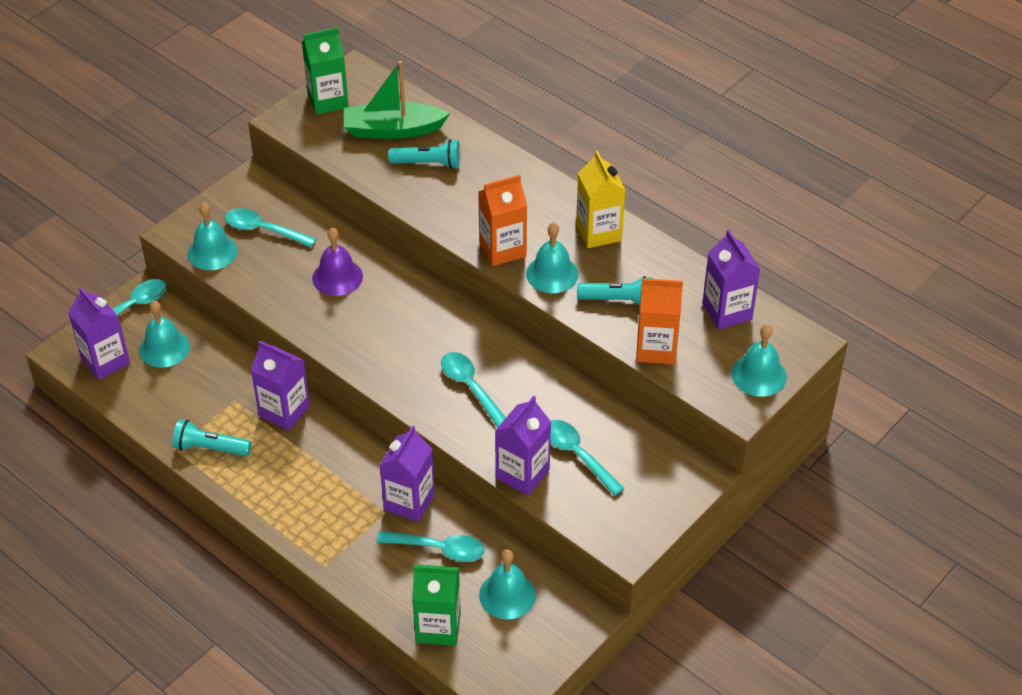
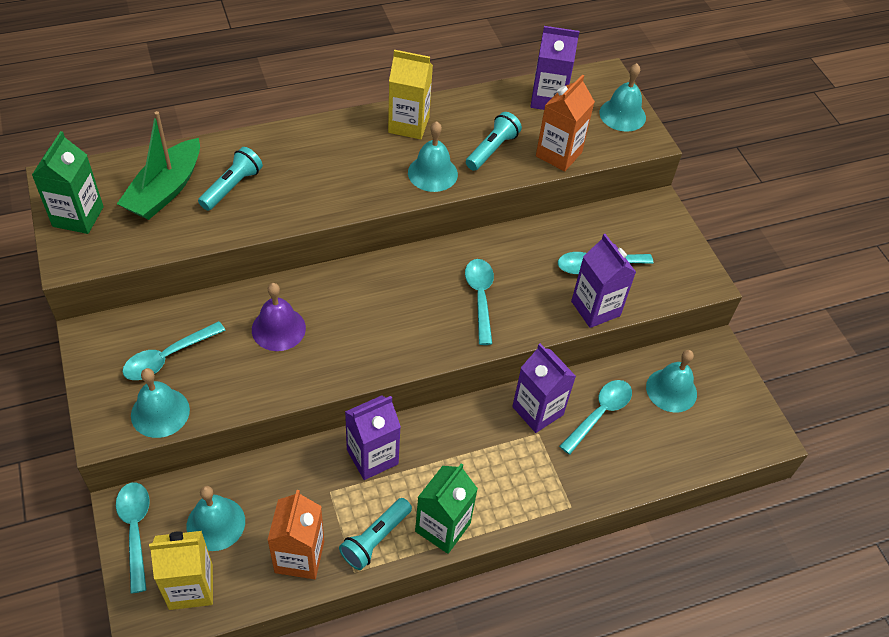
camera: 65 degrees left, 5 degrees up
(105, 361) = (191, 587): purple carton -> yellow carton
(438, 627) = (680, 452): green carton -> green carton (442, 527)
(470, 387) = (480, 297): turquoise spoon -> turquoise spoon turned 90 degrees clockwise
(502, 249) = (379, 189): orange carton -> orange carton (299, 556)

